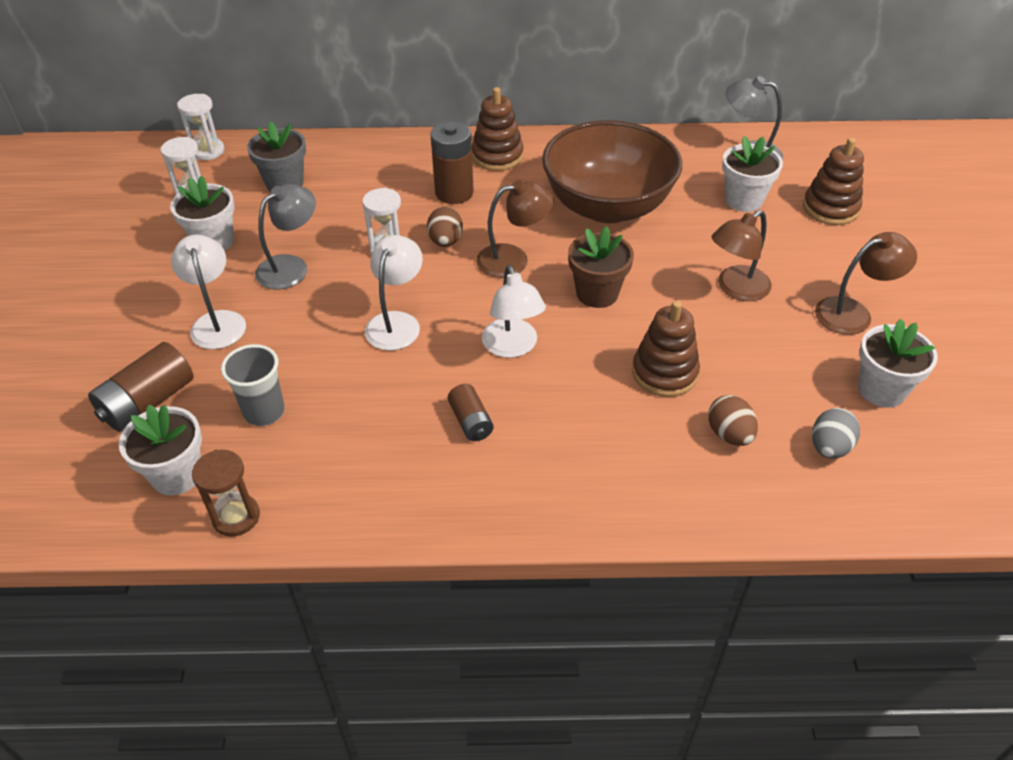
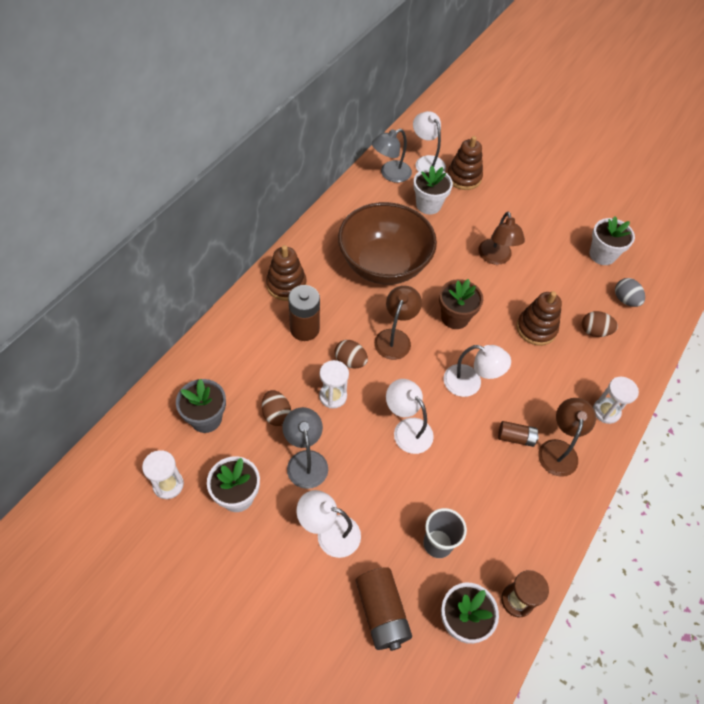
camera: 60 degrees left, 10 degrees up
(208, 151) = (116, 449): white hourglass -> white hourglass (606, 411)
(329, 223) = (276, 414): none -> brown egg
(810, 170) = (426, 162): none -> white lamp
(853, 313) = (546, 227): brown lamp -> brown lamp (559, 449)

